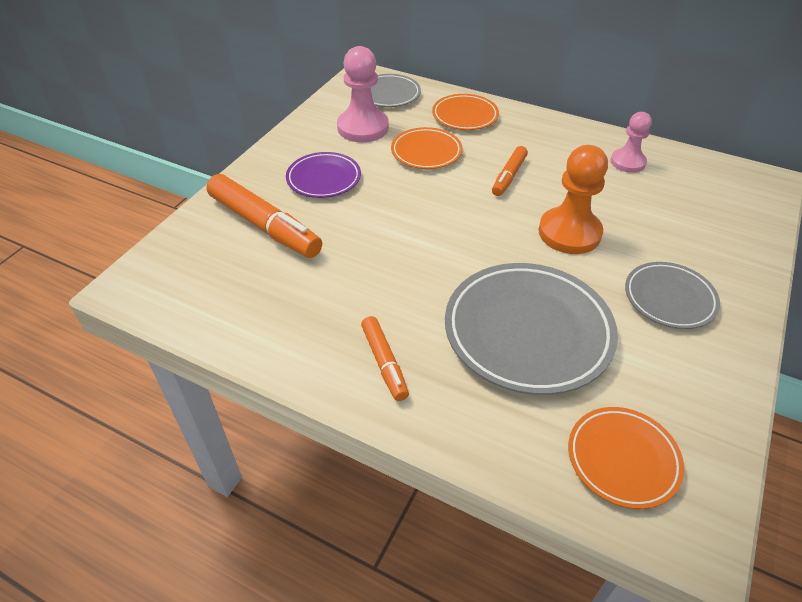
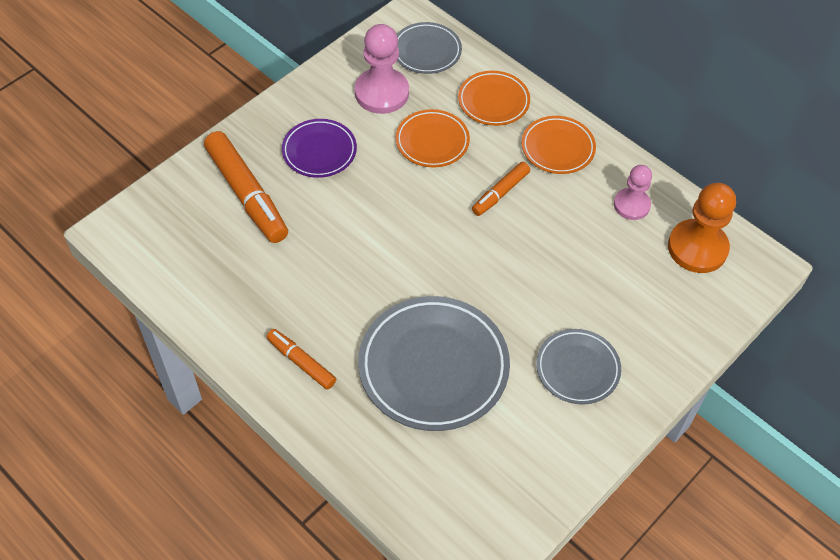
camera: 15 degrees right, 10 degrees up
(384, 363) = (301, 362): orange marker -> orange marker turned 135 degrees clockwise
(569, 233) = (525, 275): orange pawn -> orange pawn (697, 248)
(622, 459) = (452, 496): orange plate -> orange plate (557, 148)

